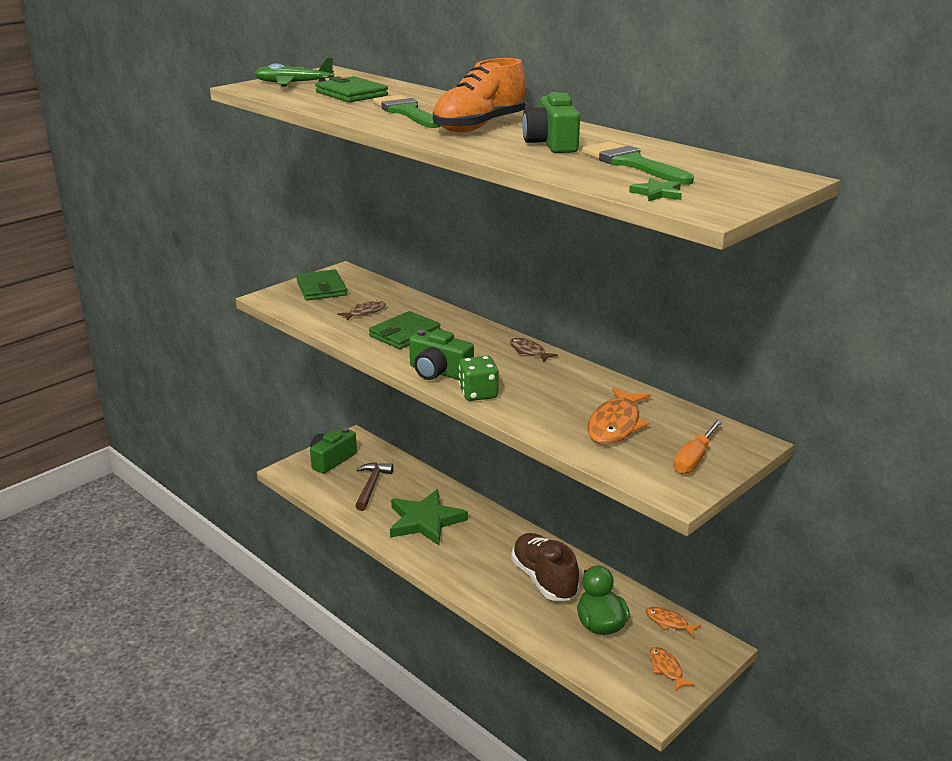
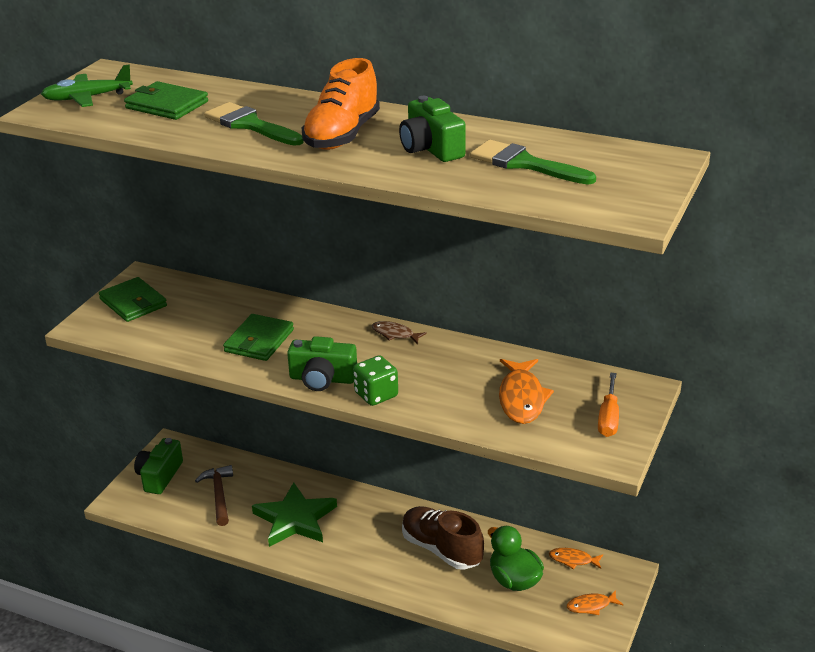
camera: 20 degrees left, 5 degrees up
(365, 312) = (201, 323): brown fish -> none
(657, 193) = (576, 201): green star -> none
(666, 669) = (591, 606): orange fish -> orange fish turned 60 degrees counterclockwise

